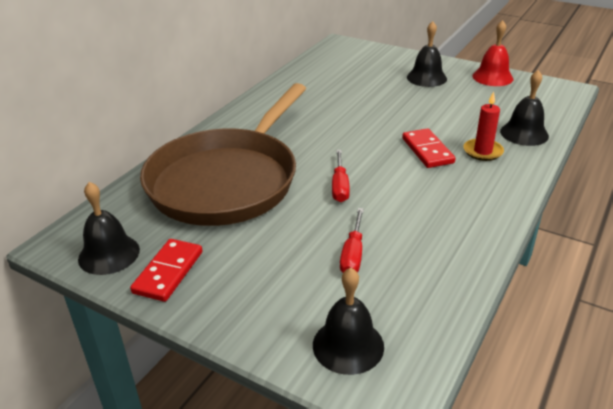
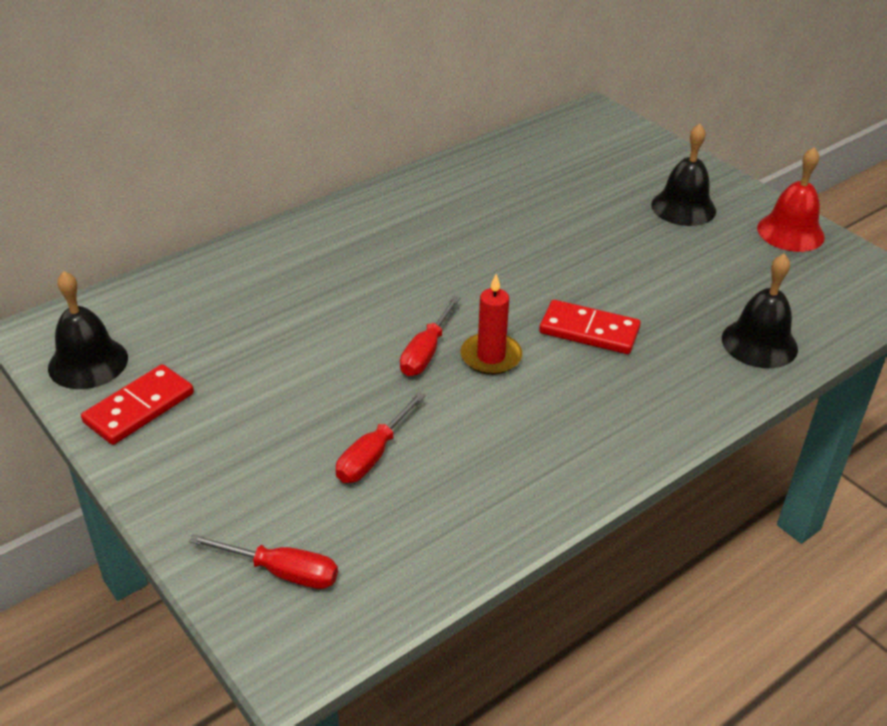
camera: 20 degrees right, 5 degrees up
(227, 180) = (287, 300): brown pan -> none
(348, 345) = (282, 572): black bell -> red screwdriver
(427, 151) = (589, 331): red domino -> red domino turned 75 degrees counterclockwise
(482, 151) = (670, 355): red candle -> red candle (491, 357)

